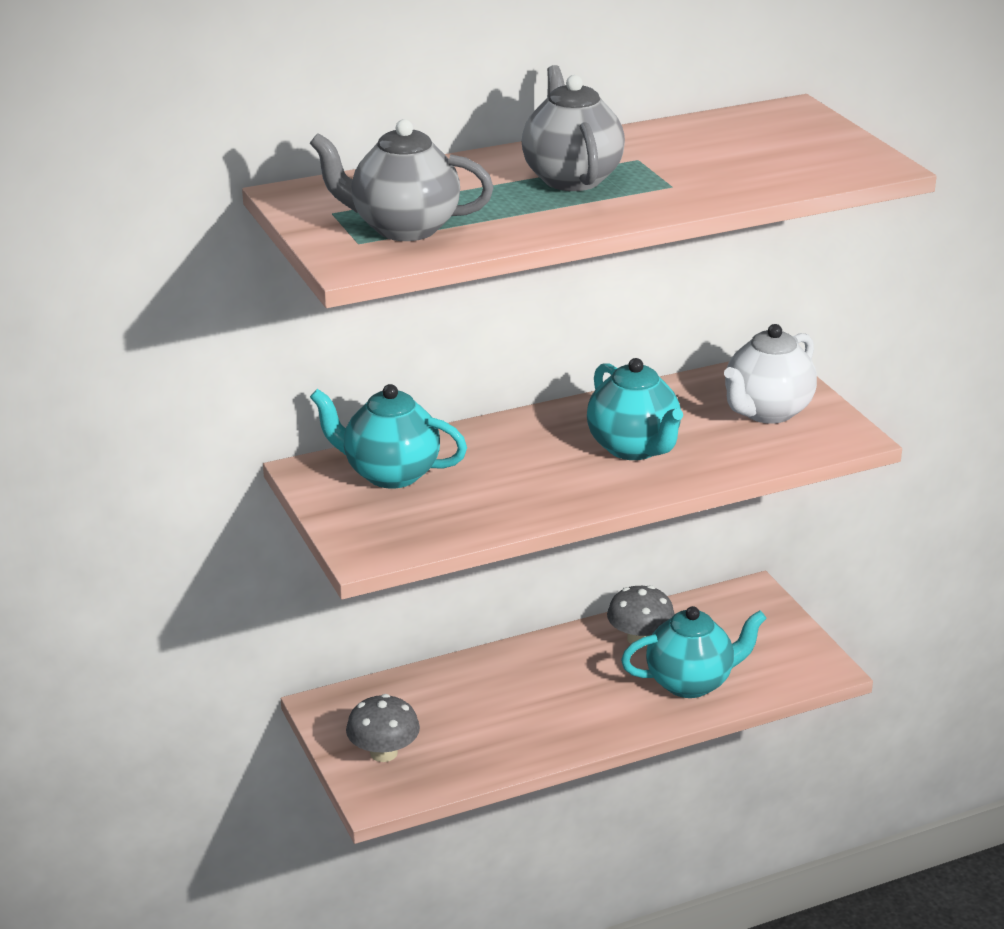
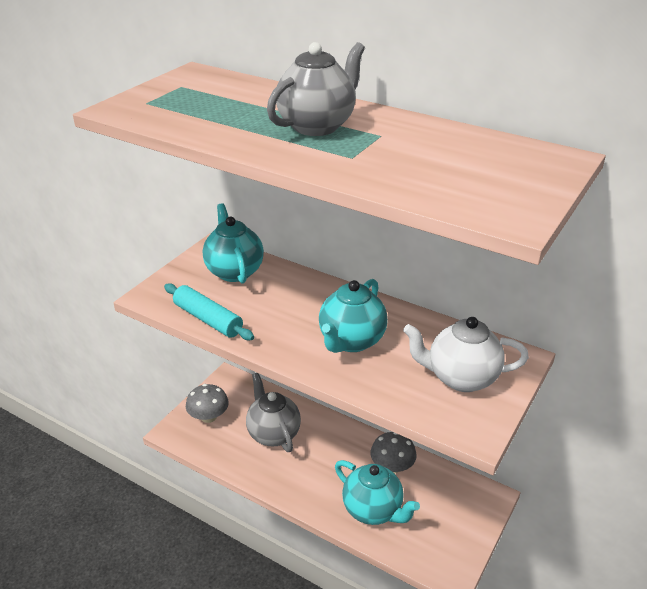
camera: 55 degrees right, 5 degrees up
(403, 228) = (179, 107): grey teapot -> grey teapot (273, 433)
(475, 525) = (208, 319): none -> turquoise rolling pin

